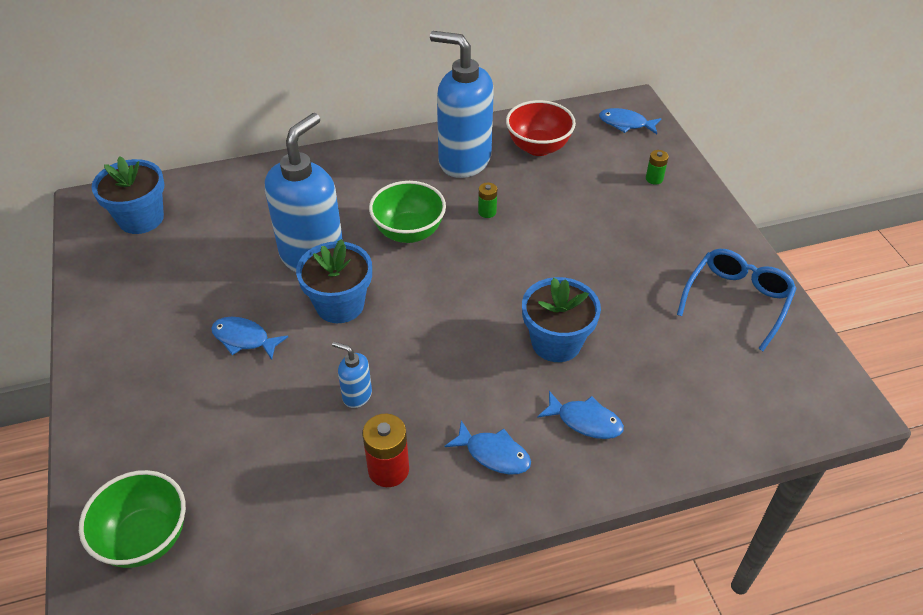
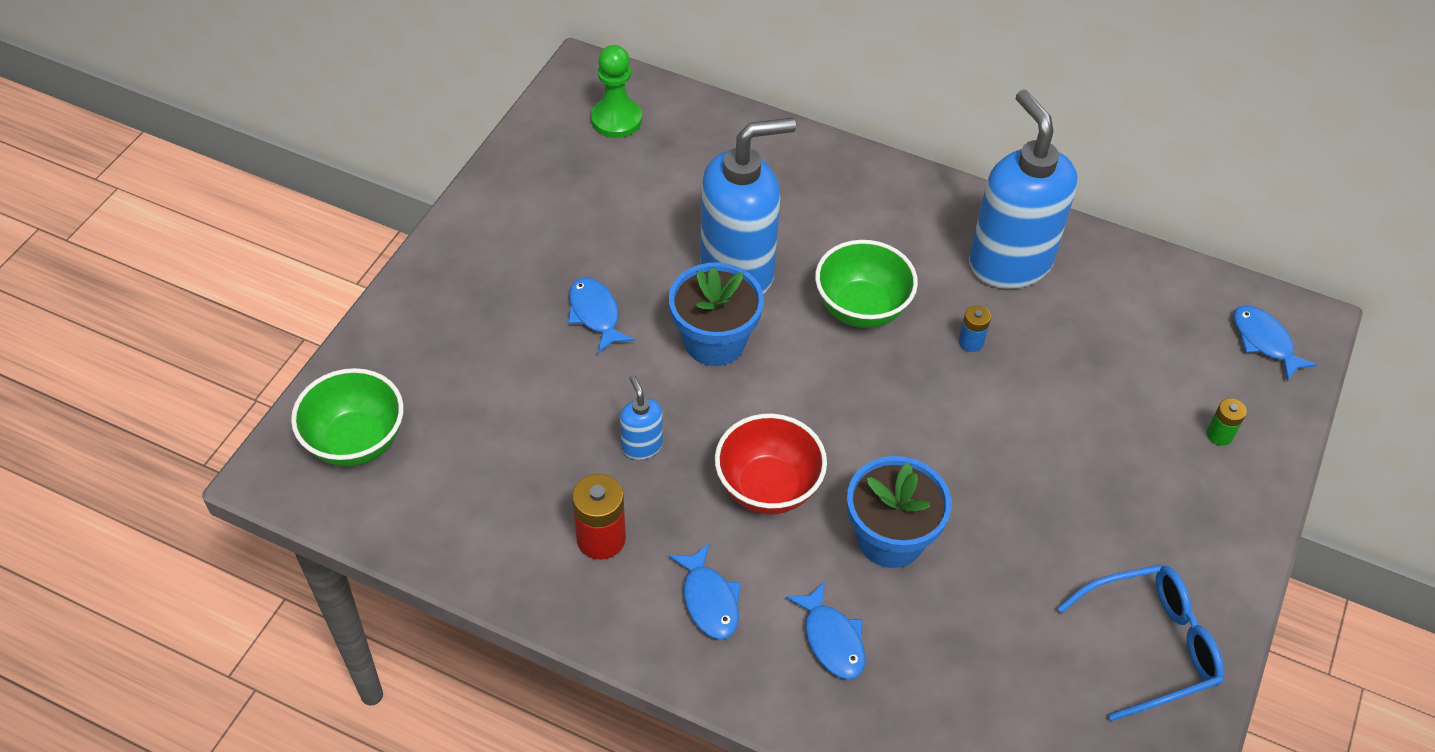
camera: 40 degrees right, 5 degrees up
(141, 218) = (616, 119): blue flower pot -> green pawn
(487, 212) = (971, 342): green battery -> blue battery
(538, 147) = (1116, 302): red bowl -> red bowl (768, 488)

